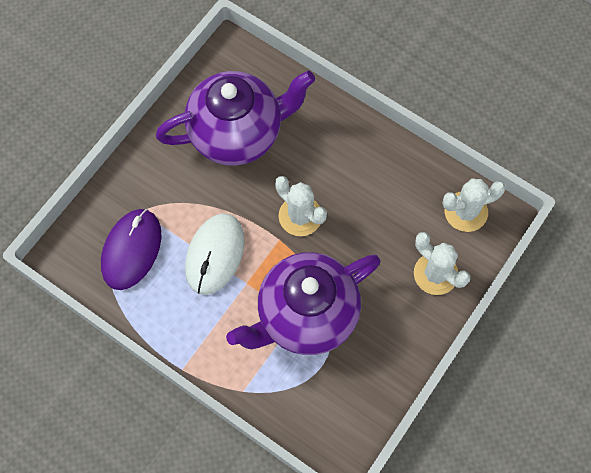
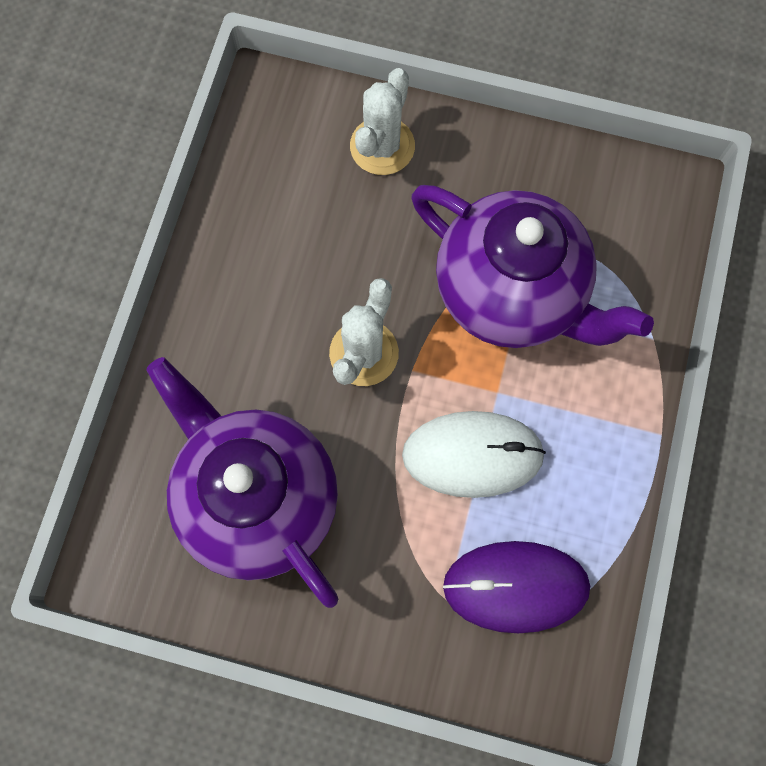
camera: 110 degrees left, 5 degrees up
(466, 212) = (274, 134): white cactus -> none

